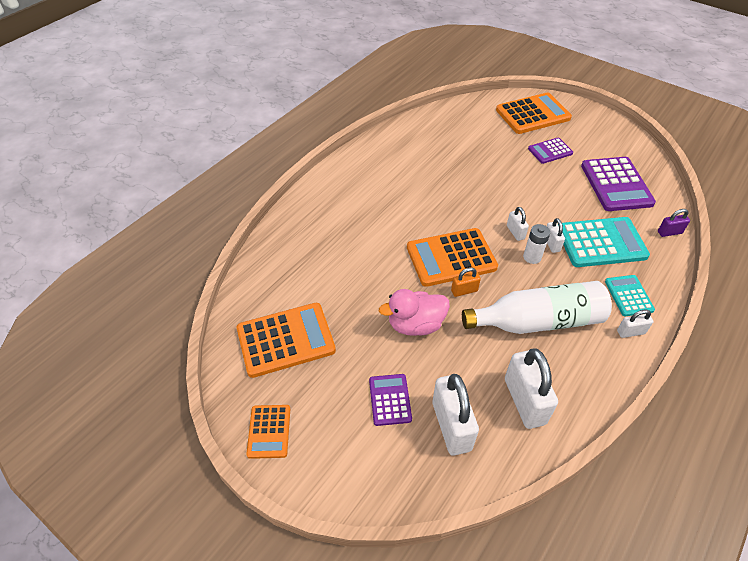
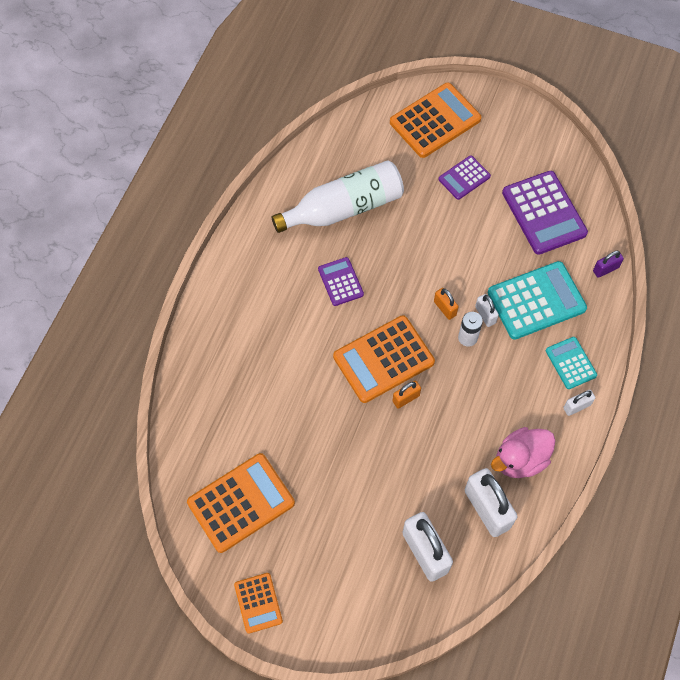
camera: 15 degrees left, 15 degrees up
(390, 400) = (362, 541): purple calculator -> purple calculator (340, 282)
(415, 325) = (366, 452): pink duck -> pink duck (520, 460)
(515, 232) = (445, 308): white padlock -> orange padlock
(538, 321) = (486, 416): white bottle -> white bottle (344, 208)

